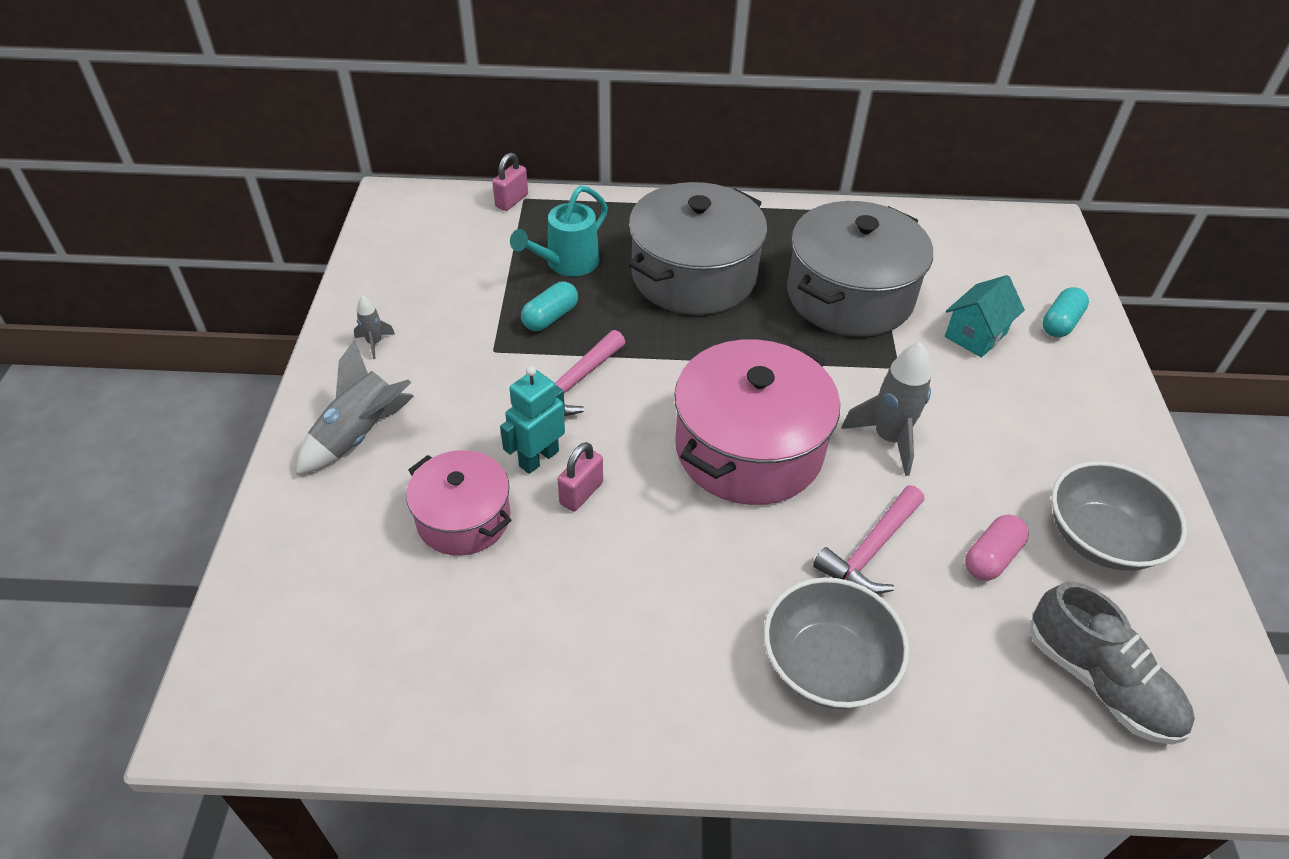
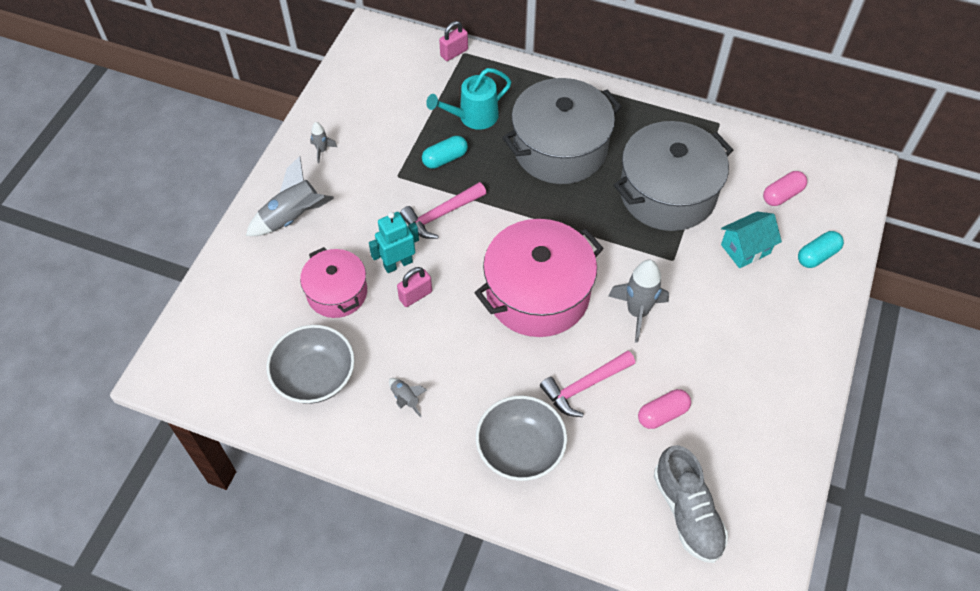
camera: 20 degrees right, 10 degrees up
(627, 640) = (405, 399): none -> grey rocket
(981, 269) = (782, 195): none -> pink capsule
(1101, 538) = (746, 423): grey bowl -> grey bowl (315, 377)

